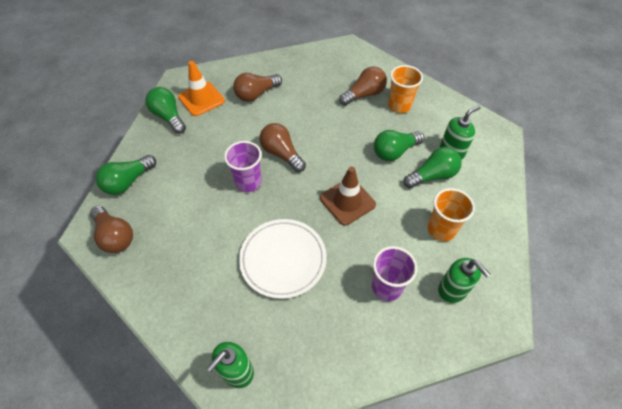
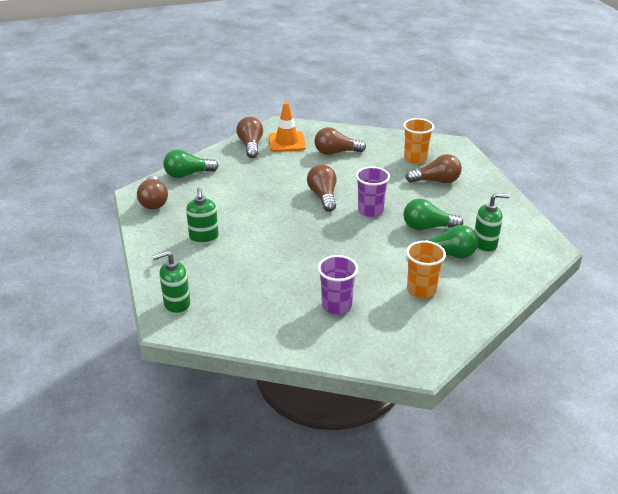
camera: 30 degrees right, 20 degrees down
(168, 117) = (250, 146): green light bulb -> brown light bulb
(248, 182) = (279, 204): purple cup -> purple cup (370, 211)
(283, 259) = (266, 258): white plate -> none
(347, 201) = (352, 244): brown traffic cone -> none
(399, 106) = (464, 198): orange cup -> orange cup (415, 159)
(452, 290) = (393, 329): green soap dispenser -> green soap dispenser (204, 238)

